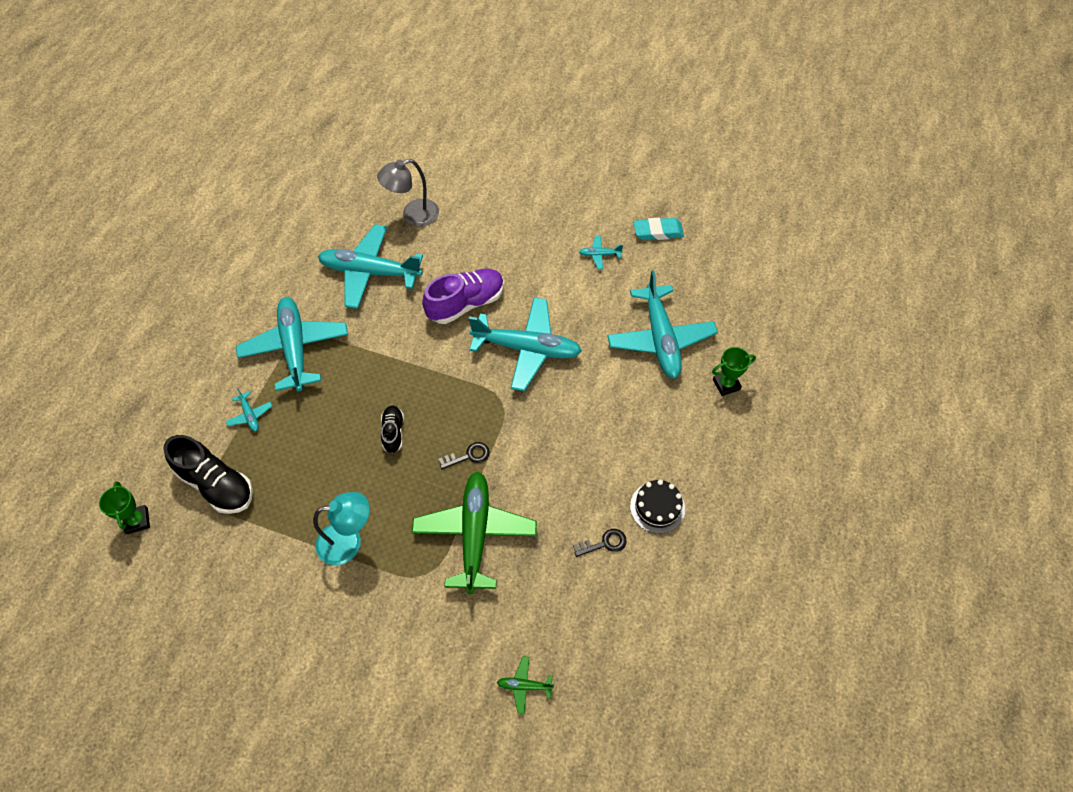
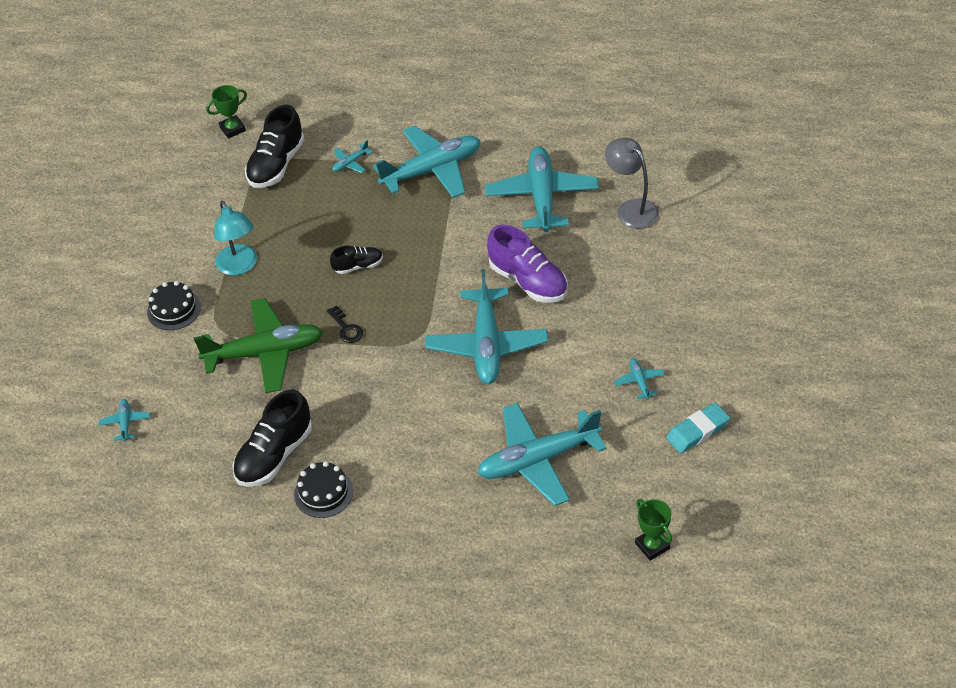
camera: 80 degrees right, 10 degrees down
(383, 617) = (174, 309): none -> black cake
(524, 686) = (125, 423): green plane -> turquoise plane
(604, 543) = (274, 455): black key -> black shoe
(658, 232) = (697, 431): turquoise eraser -> turquoise eraser turned 75 degrees clockwise
(726, 384) = (493, 533): green trophy -> green trophy (652, 546)

